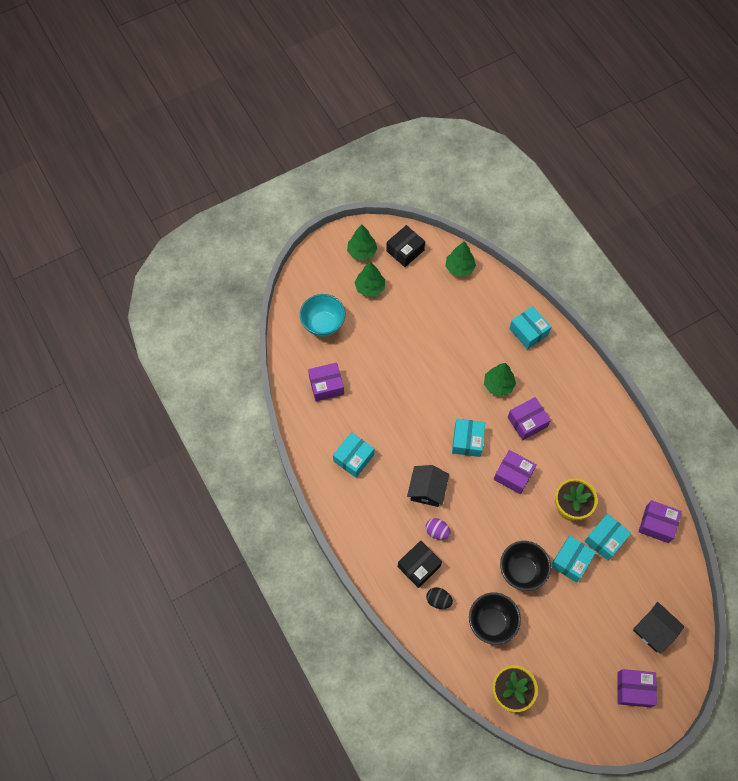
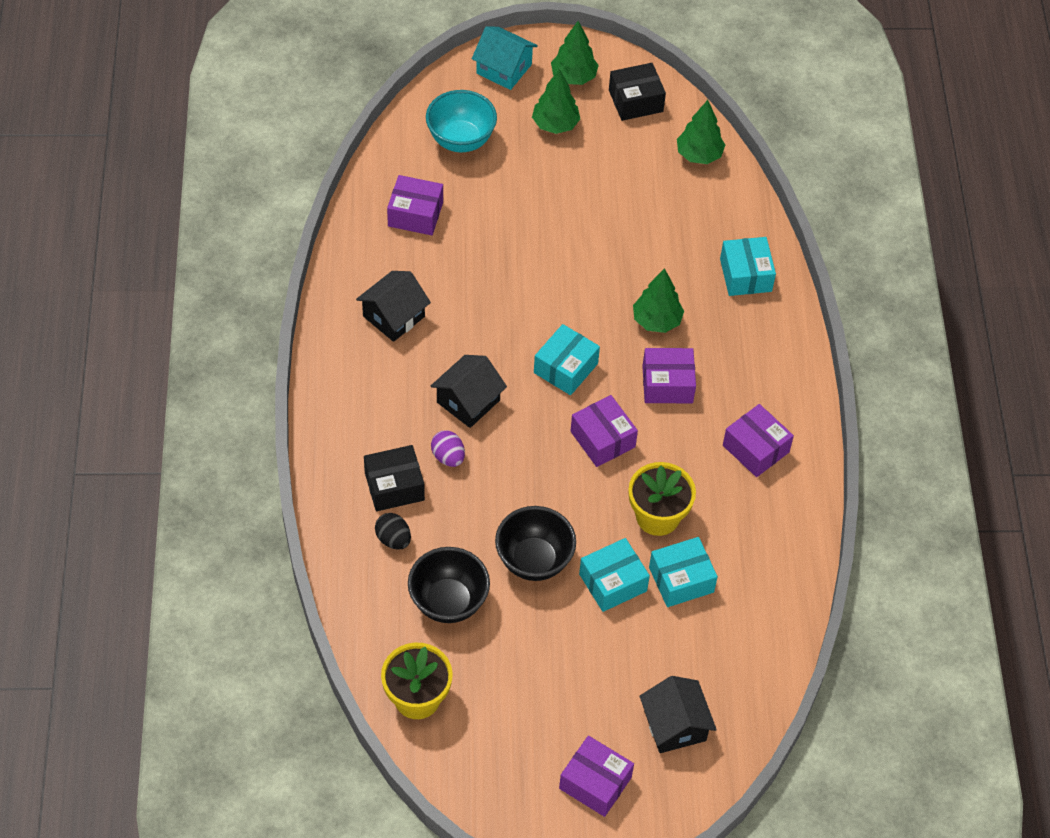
camera: 25 degrees right, 10 degrees down
(320, 266) = (504, 69): none -> turquoise house
(353, 458) = (393, 316): turquoise box -> black house
(657, 524) = (771, 597): purple box -> purple box (755, 449)

